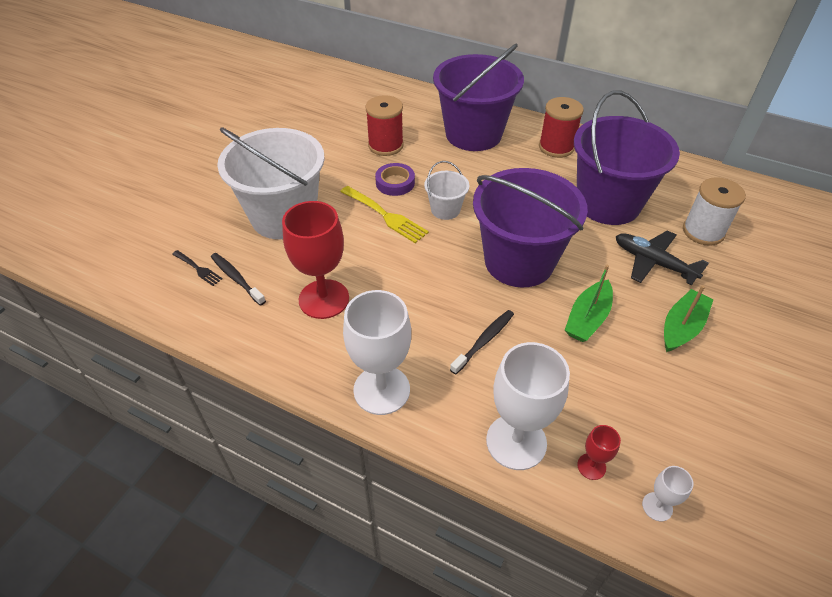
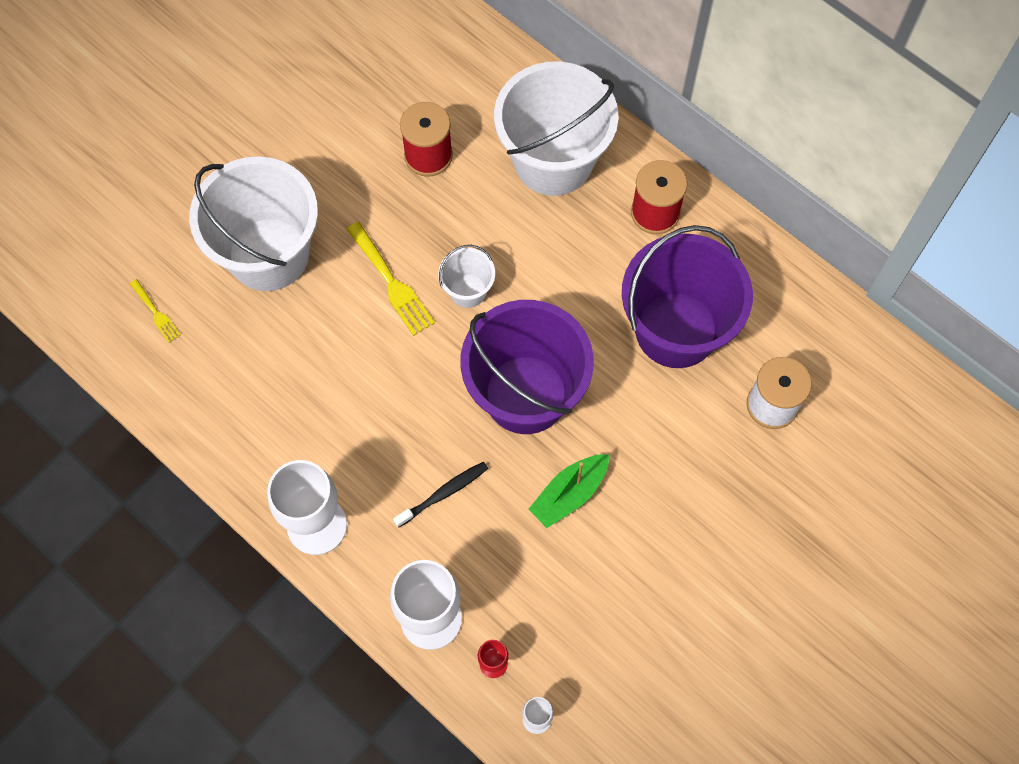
camera: 15 degrees right, 20 degrees up
(198, 269) = (156, 313): black fork -> yellow fork
(236, 278) = (196, 338): black toothbrush -> none
(324, 299) = (286, 392): red goblet -> none
(395, 183) = (420, 228): purple tape -> none
(473, 134) = (553, 160): purple bucket -> white bucket
(653, 262) = (684, 436): black plane -> none
(681, 327) = (669, 532): green boat -> none

